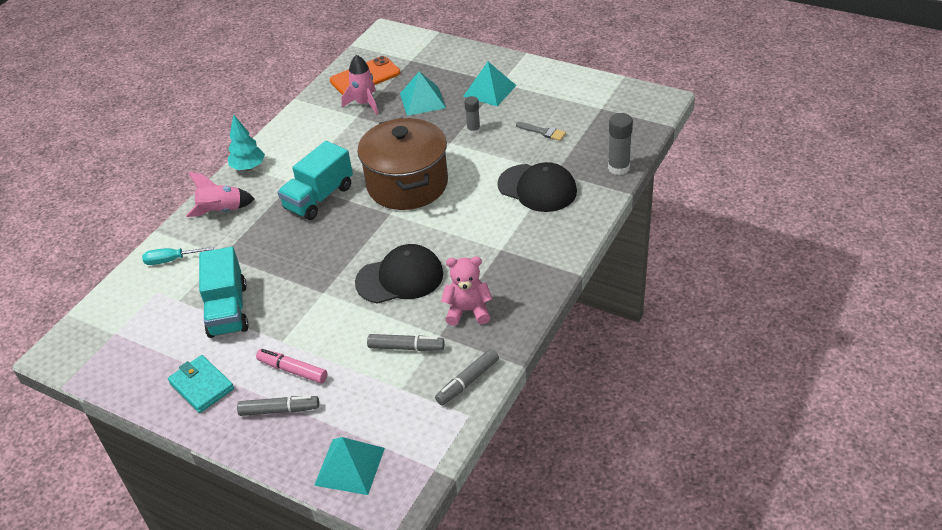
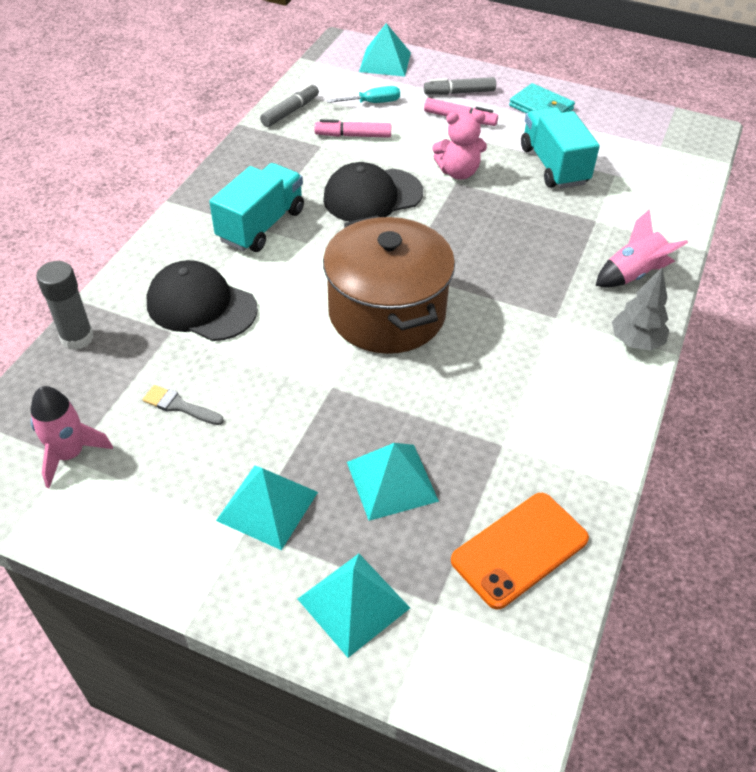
camera: 170 degrees right, 5 degrees up
(171, 260) = (655, 214): turquoise screwdriver -> turquoise screwdriver (372, 103)
(248, 167) = (635, 342): turquoise tree -> grey tree
(319, 198) = (506, 293): turquoise truck -> turquoise truck (261, 225)
(364, 104) = (498, 474): pink rocket -> pink rocket (70, 454)
(406, 347) = (353, 136): grey marker -> pink marker
(449, 60) = (353, 603): none -> turquoise pyramid
(468, 311) = (292, 165): pink teddy bear -> pink teddy bear (458, 172)
(473, 130) = (295, 410): grey glue stick -> none

